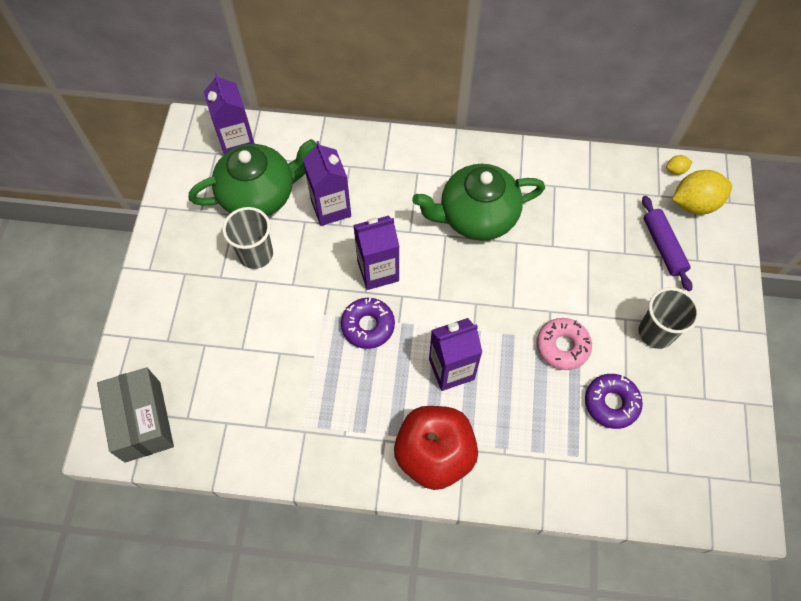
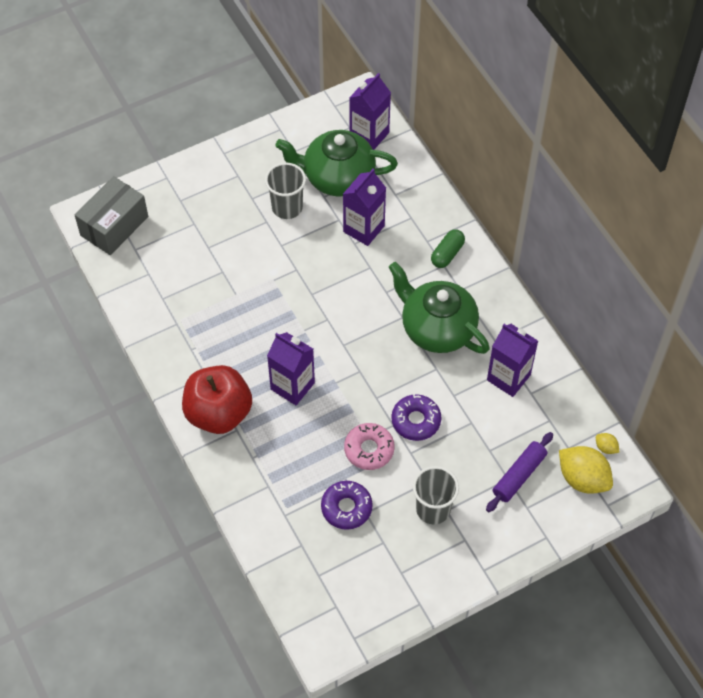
camera: 55 degrees right, 5 degrees down
(259, 195) = (337, 177): green teapot -> green teapot turned 150 degrees clockwise
(368, 326) = (285, 312): purple donut -> purple donut (416, 421)
(378, 271) = (335, 291): purple carton -> purple carton (508, 377)
(408, 163) = (447, 254): none -> green capsule

